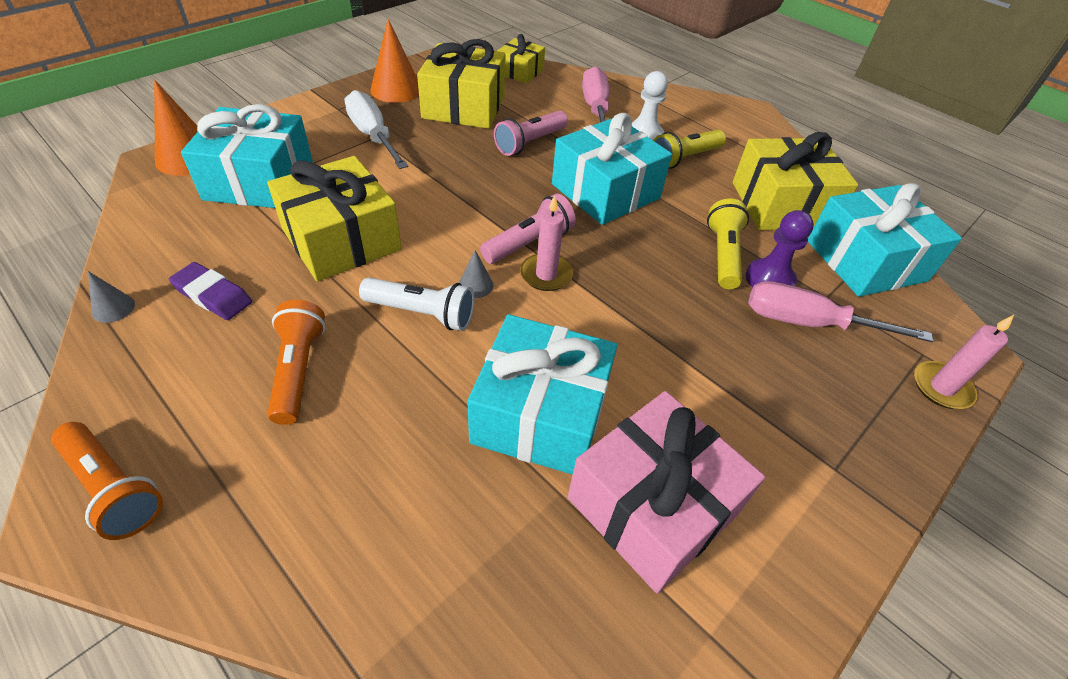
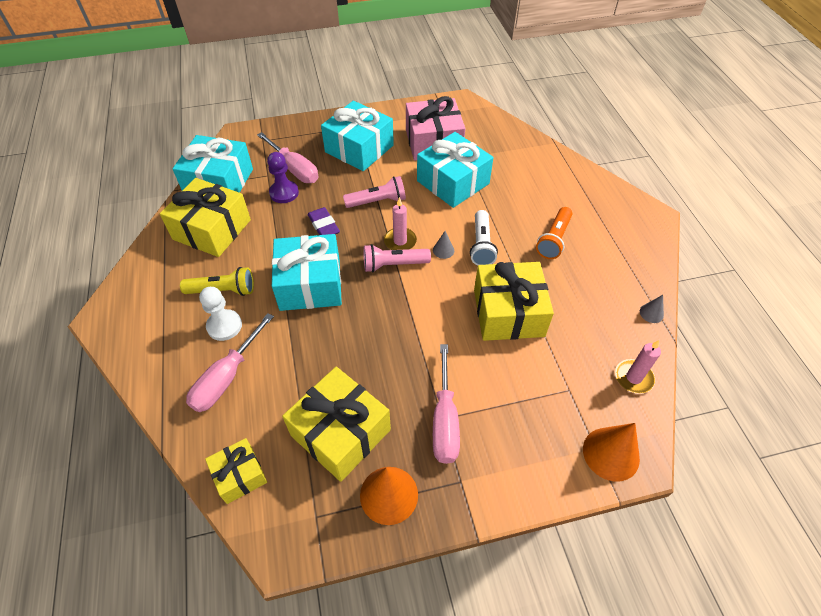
camera: 145 degrees left, 5 degrees up
(113, 488) = (637, 220): orange flashlight -> none
(213, 295) = (594, 300): purple eraser -> purple eraser (323, 225)
(259, 180) = (553, 397): turquoise gift -> turquoise gift (359, 148)
(373, 136) = (444, 420): white screwdriver -> pink screwdriver
(422, 313) = (481, 245): white flashlight -> white flashlight turned 135 degrees counterclockwise
(530, 143) = (321, 355): pink flashlight -> pink flashlight (377, 201)
(723, 255) = (290, 214): yellow flashlight -> none
(941, 387) = (276, 129): pink candle -> pink candle (633, 377)

